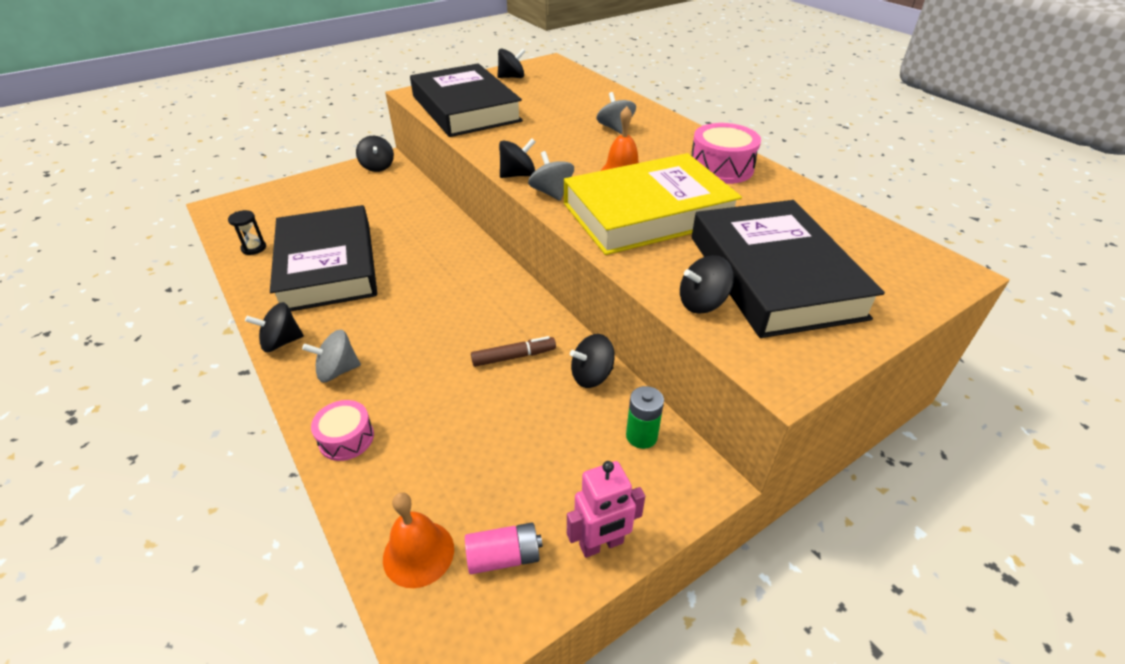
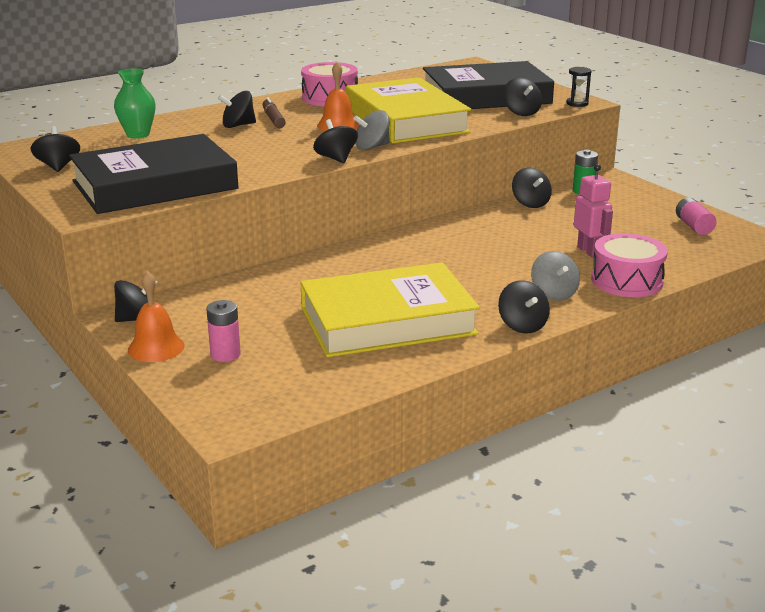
camera: 90 degrees left, 15 degrees down
(254, 248) = (348, 374): black hourglass -> black hourglass (577, 103)
(311, 200) = (225, 354): none -> pink battery
(328, 265) = (387, 321): black book -> yellow book
(346, 438) = (627, 281): pink drum -> pink drum, size x1.59
(418, 553) = (706, 249): orange bell -> orange bell (156, 347)
(513, 356) = (516, 228): brown marker -> brown marker (273, 119)
(585, 94) = (138, 134): none -> green vase
(601, 544) = (670, 203): pink robot -> pink robot (589, 251)
(615, 128) = (238, 125): grey spinning top -> black spinning top

